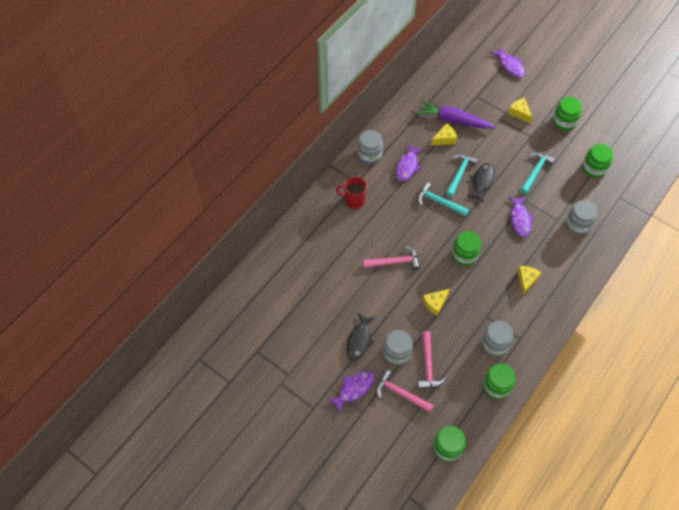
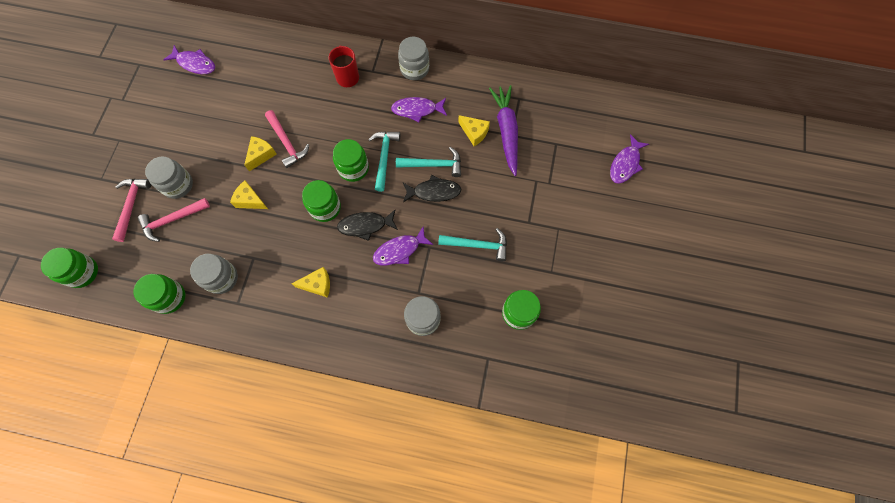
camera: 65 degrees right, 10 degrees up
(353, 389) = (123, 161): purple fish -> purple fish (195, 63)
(359, 340) = (180, 146): black fish -> black fish (365, 225)
(519, 113) = (557, 199): yellow cheese -> yellow cheese (261, 155)
(564, 121) = (573, 254): green jar -> green jar (353, 168)

